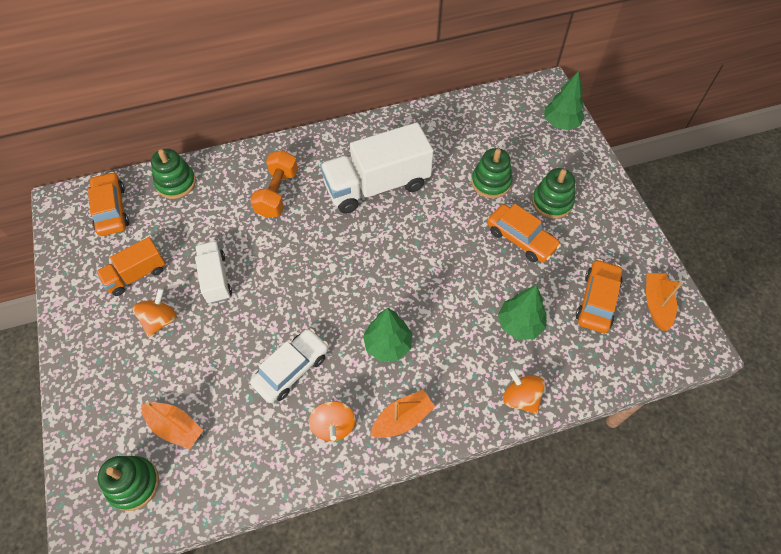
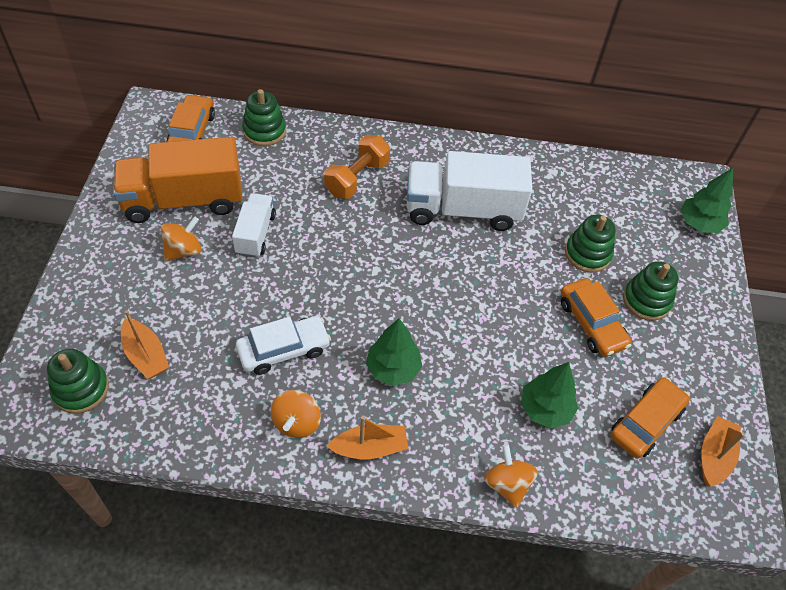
camera: 20 degrees right, 5 degrees down
(136, 275) = (184, 200): orange truck -> orange truck, size x1.84

